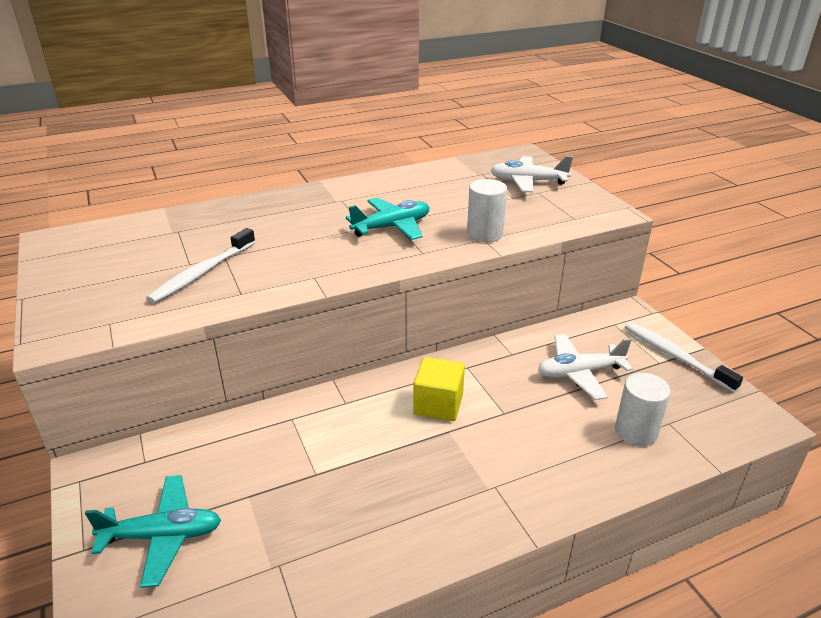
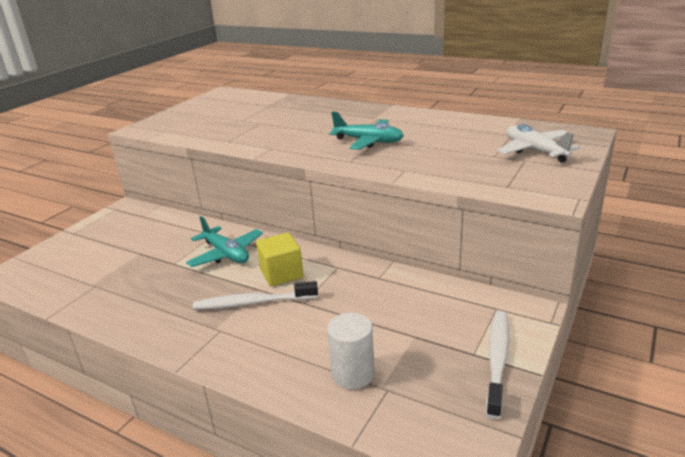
camera: 55 degrees right, 5 degrees down
(163, 536) = (94, 246): turquoise plane -> turquoise plane (226, 254)
(202, 273) = (235, 126): white toothbrush -> white toothbrush (253, 303)
(484, 234) = (413, 167): white cylinder -> none
(579, 373) = (396, 316): white plane -> none

